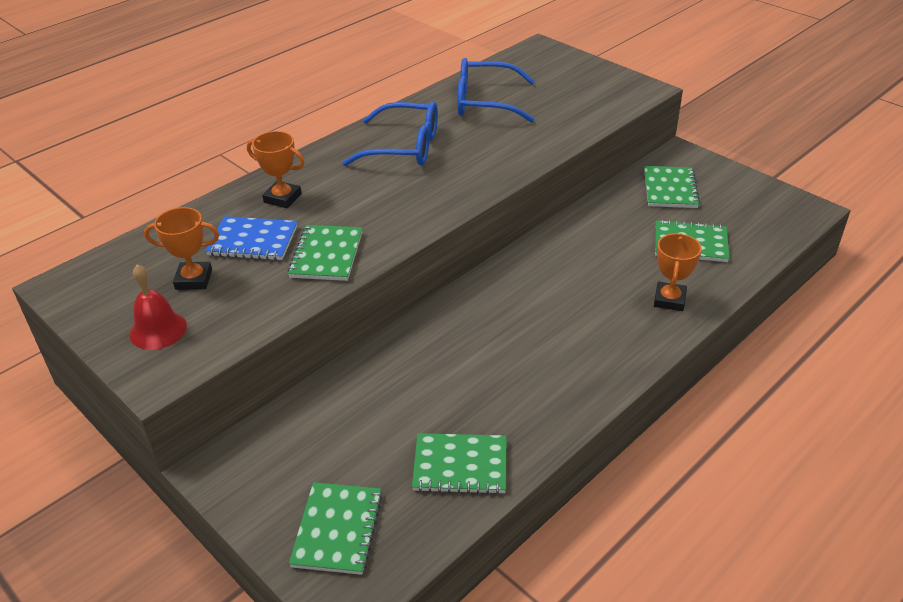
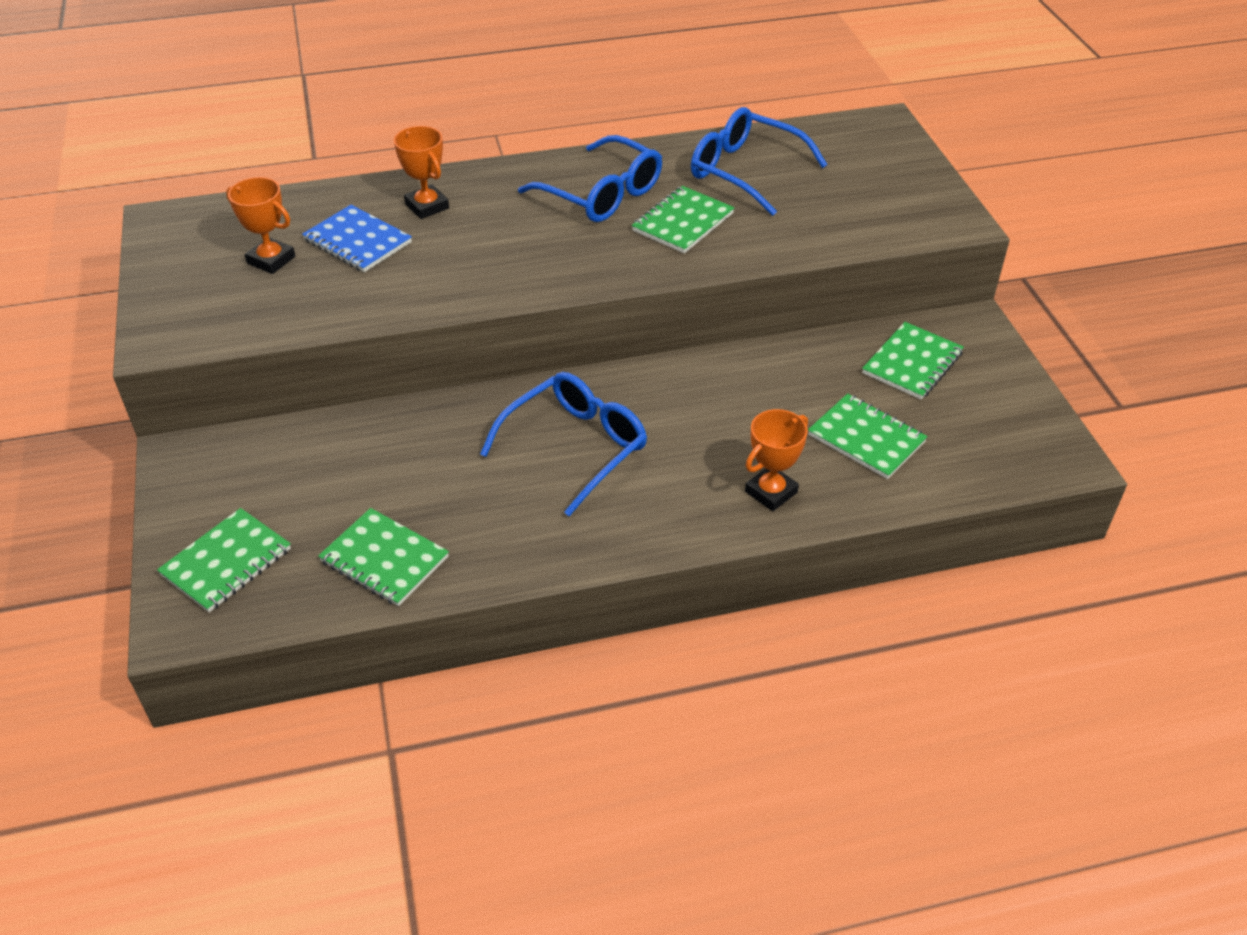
camera: 30 degrees right, 5 degrees up
(158, 330) = (198, 297): red bell -> none
(326, 255) = (409, 284): green notebook -> green notebook (682, 222)
(517, 327) = (575, 447): none -> blue glasses

